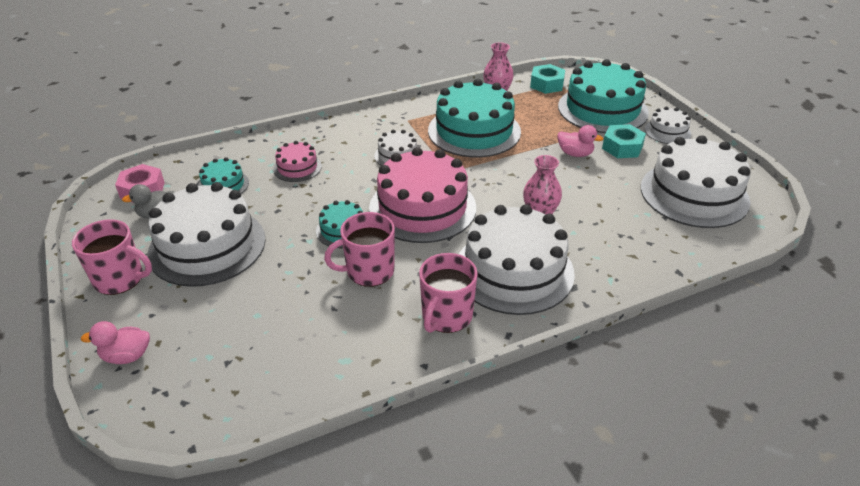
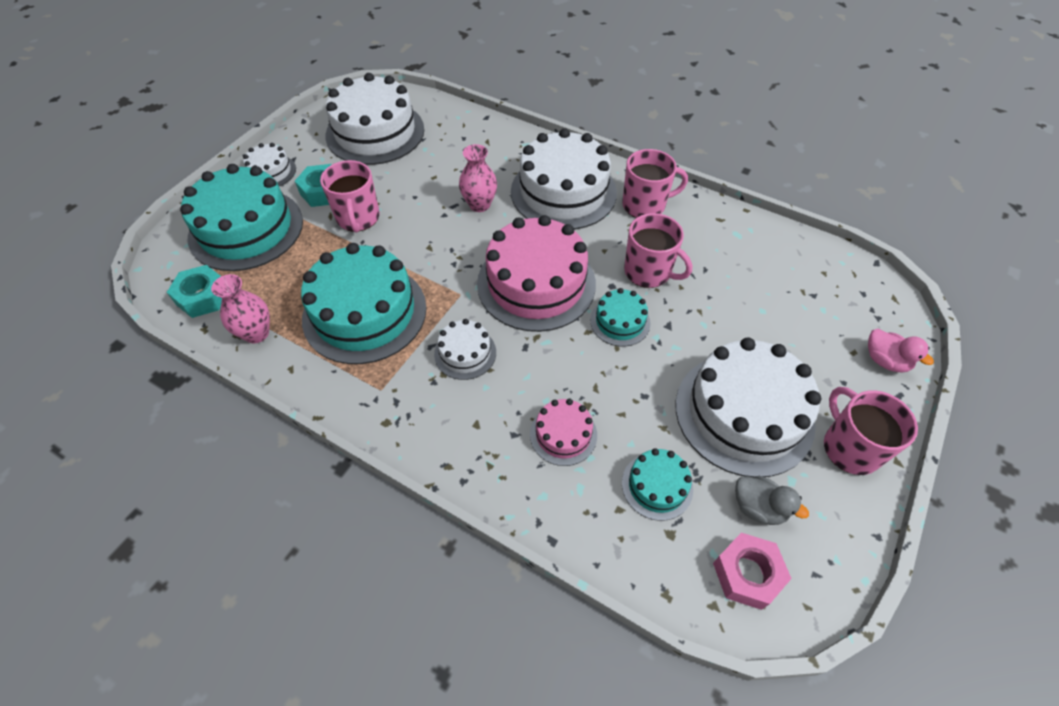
camera: 125 degrees left, 15 degrees up
(575, 154) = (358, 218): pink duck -> pink mug

